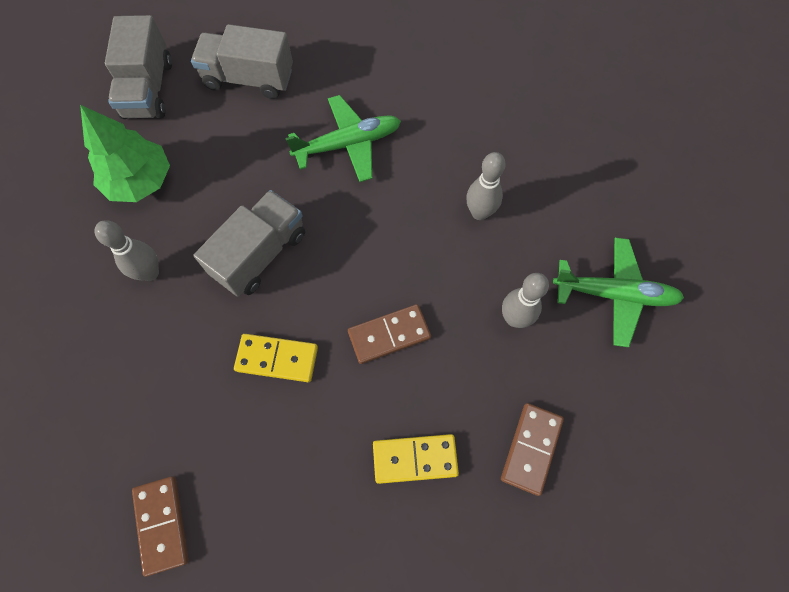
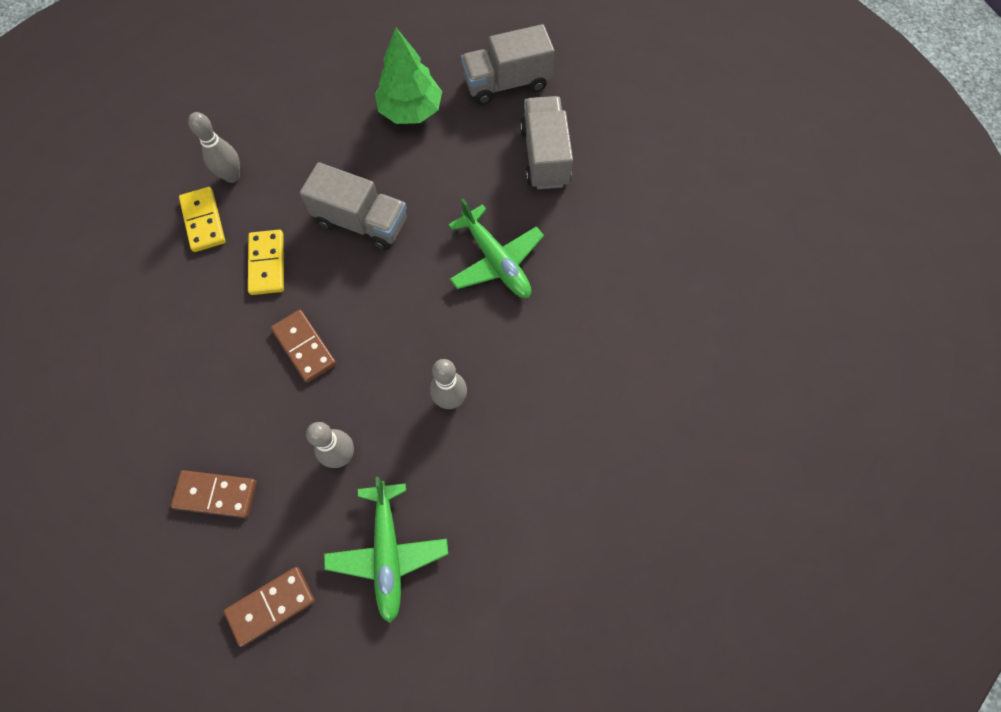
camera: 75 degrees right, 0 degrees up
(150, 273) = (326, 147): grey bowling pin -> grey bowling pin (232, 176)
(162, 524) = (124, 225): brown domino -> brown domino (271, 606)
(415, 459) = (195, 395): yellow domino -> yellow domino (203, 221)

